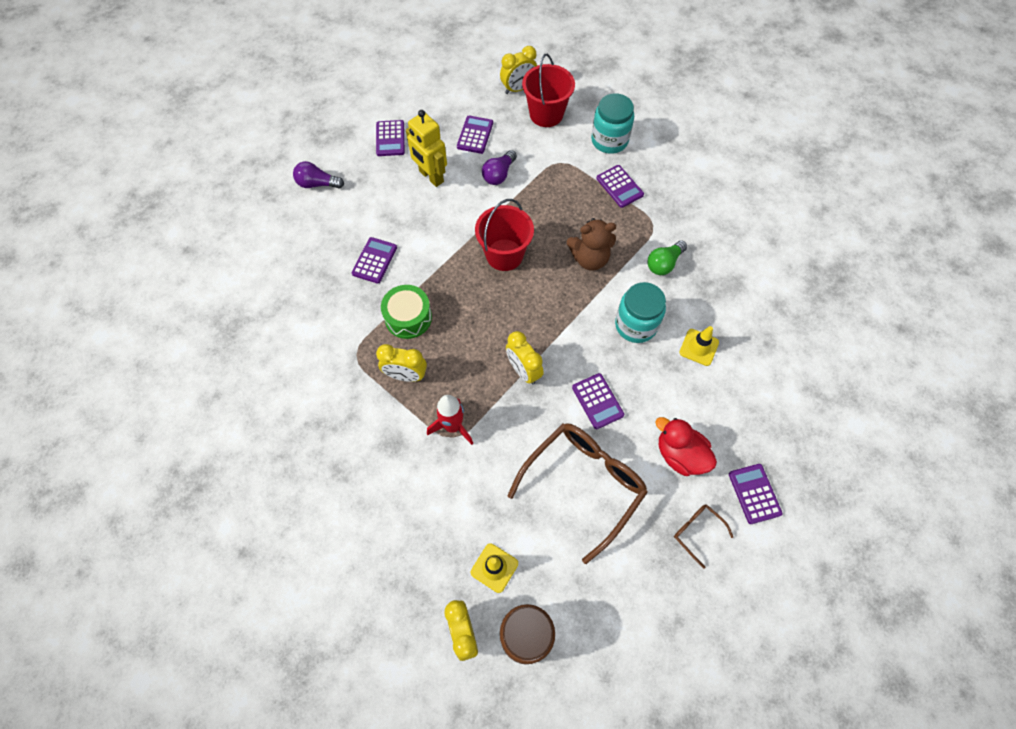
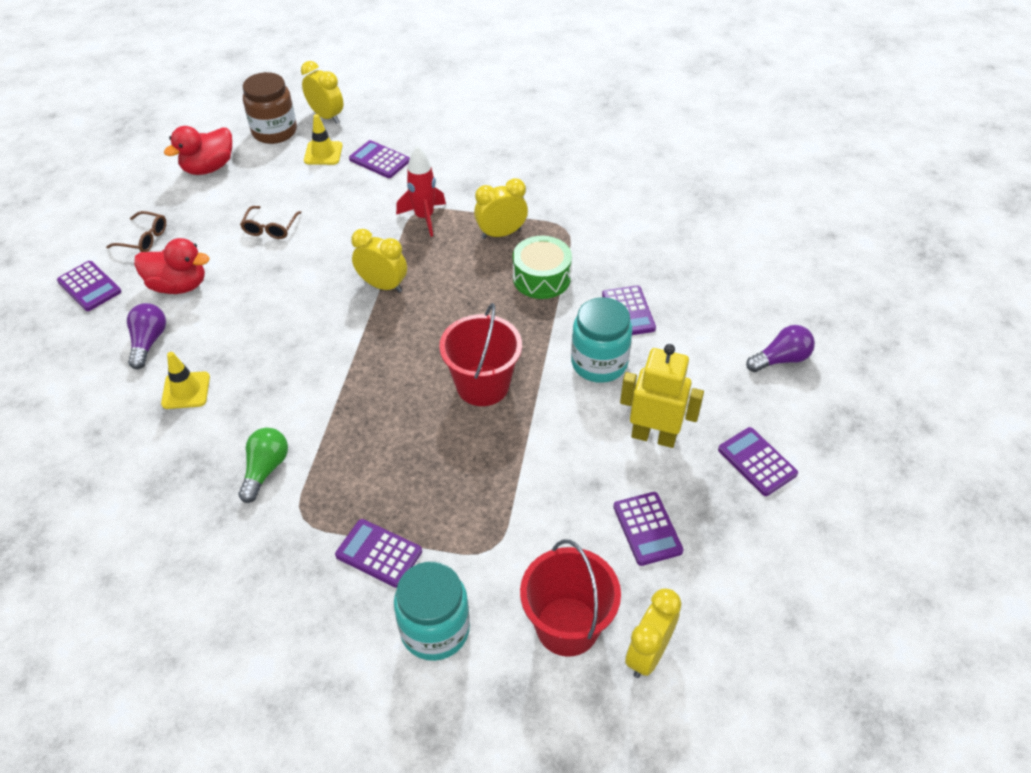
camera: 150 degrees right, 15 degrees down
(499, 174) = (566, 485): purple light bulb -> purple light bulb (148, 342)
(583, 484) = (270, 228): brown glasses -> brown glasses, size x0.44
(589, 258) = (370, 430): brown teddy bear -> none
(597, 401) = (287, 293): purple calculator -> purple calculator (379, 160)
(611, 609) = (209, 168): none -> red duck
(636, 325) = (274, 381): turquoise jar -> turquoise jar (599, 363)

